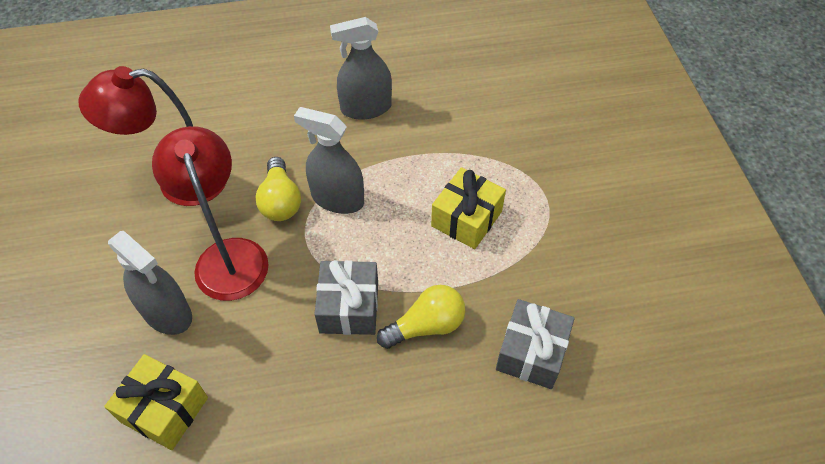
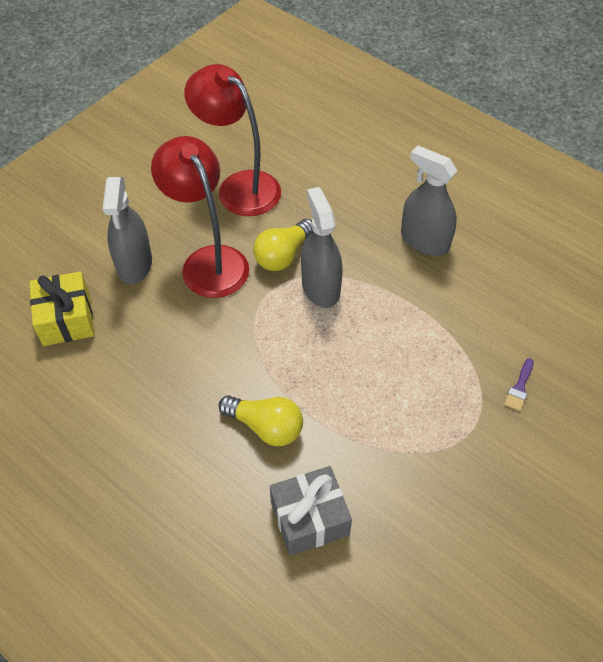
camera: 50 degrees right, 0 degrees up
(228, 256) = (208, 261): red lamp -> red lamp turned 60 degrees counterclockwise
(349, 307) = (235, 365): grey gift -> none
(466, 219) = (390, 385): yellow gift -> none
(538, 149) = (519, 388): none -> purple brush

